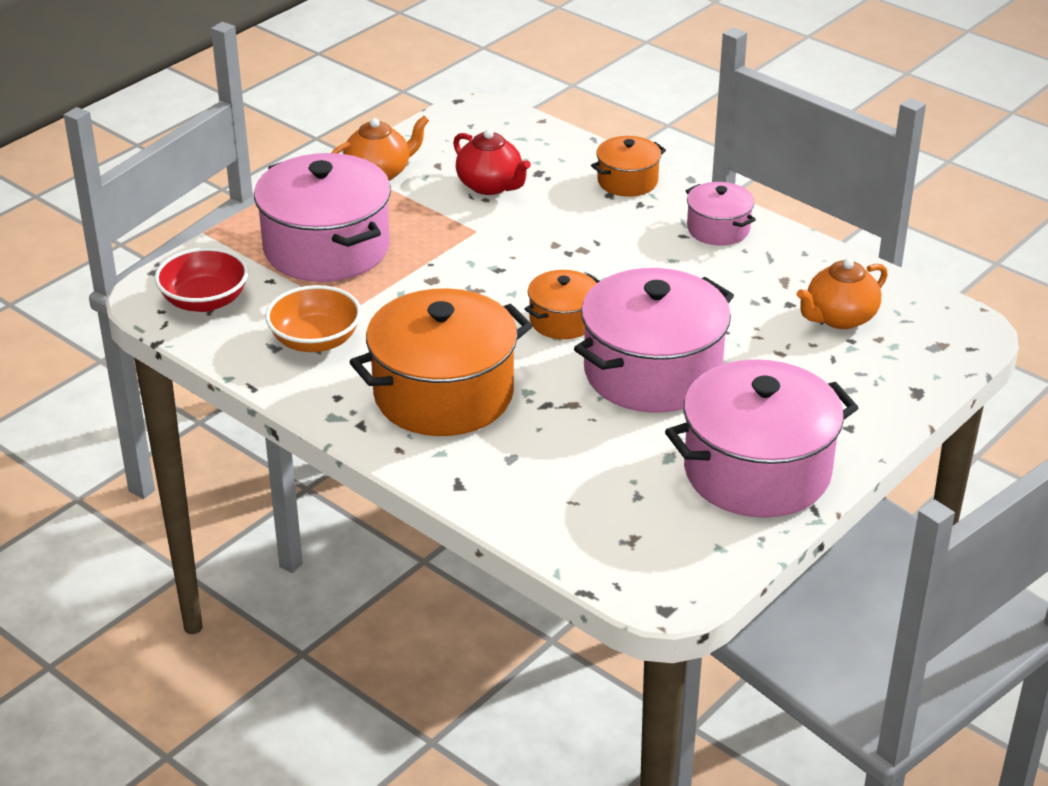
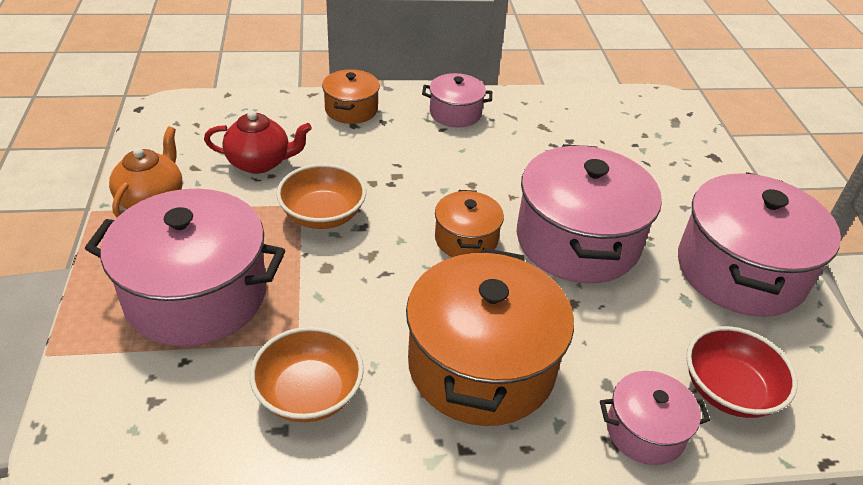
camera: 50 degrees left, 5 degrees up
(205, 301) = (143, 430): red bowl -> red bowl (728, 390)
(481, 246) = (323, 215): none -> orange bowl
(490, 494) = (645, 431): none -> pink pot
(839, 318) = (607, 133): orange teapot -> none

